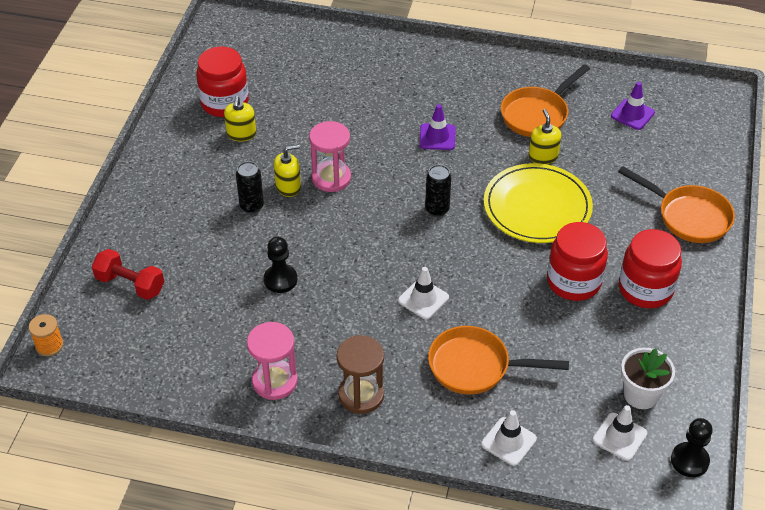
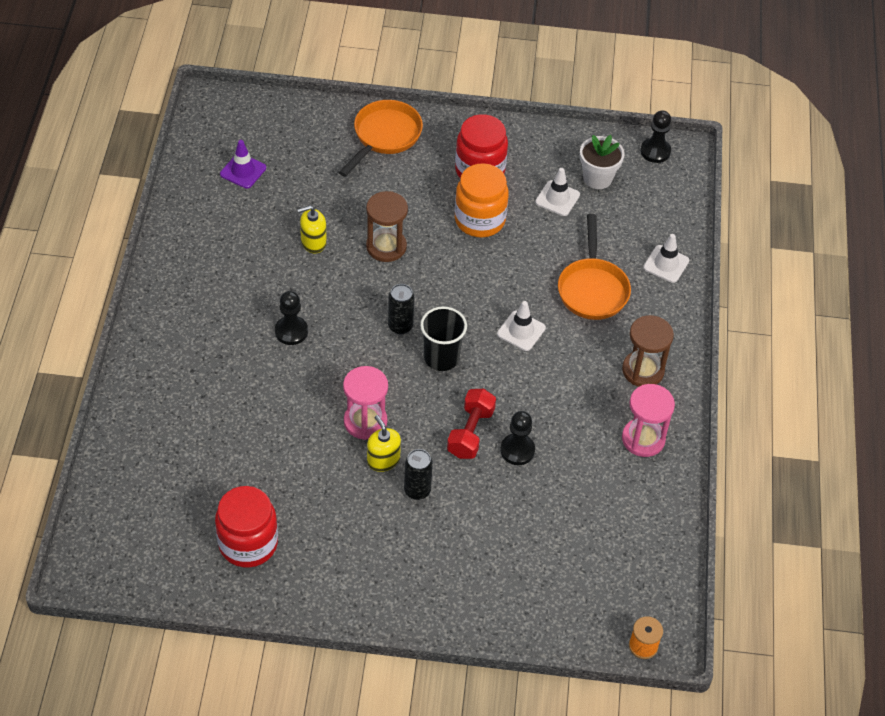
camera: 100 degrees left, 5 degrees up
(130, 284) = (547, 587): red dumbbell -> red dumbbell (470, 432)
(241, 134) = (302, 517): yellow soap dispenser -> none
(396, 235) = (441, 358): none -> black cup
(437, 137) = (291, 331): purple traffic cone -> black pawn
(537, 114) = (248, 247): orange pan -> none
(537, 207) = (386, 247): yellow plate -> brown hourglass
(573, 282) = (479, 220): red jar -> orange jar
(619, 437) = (643, 193): white traffic cone -> white traffic cone (557, 198)

